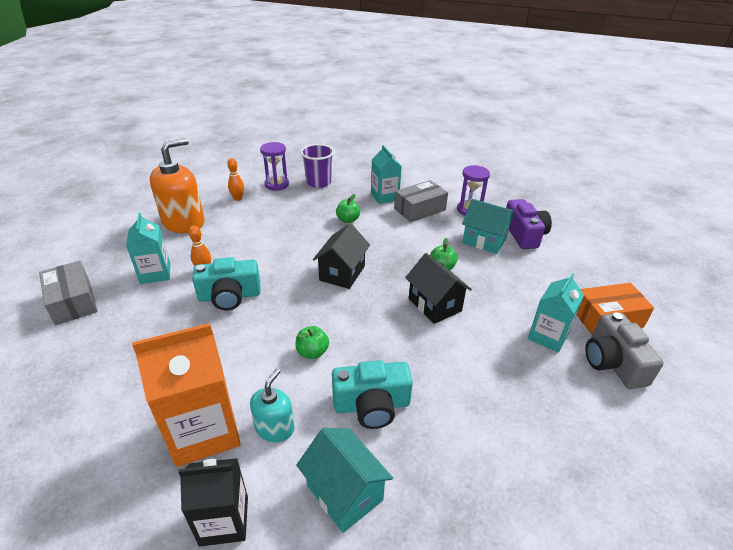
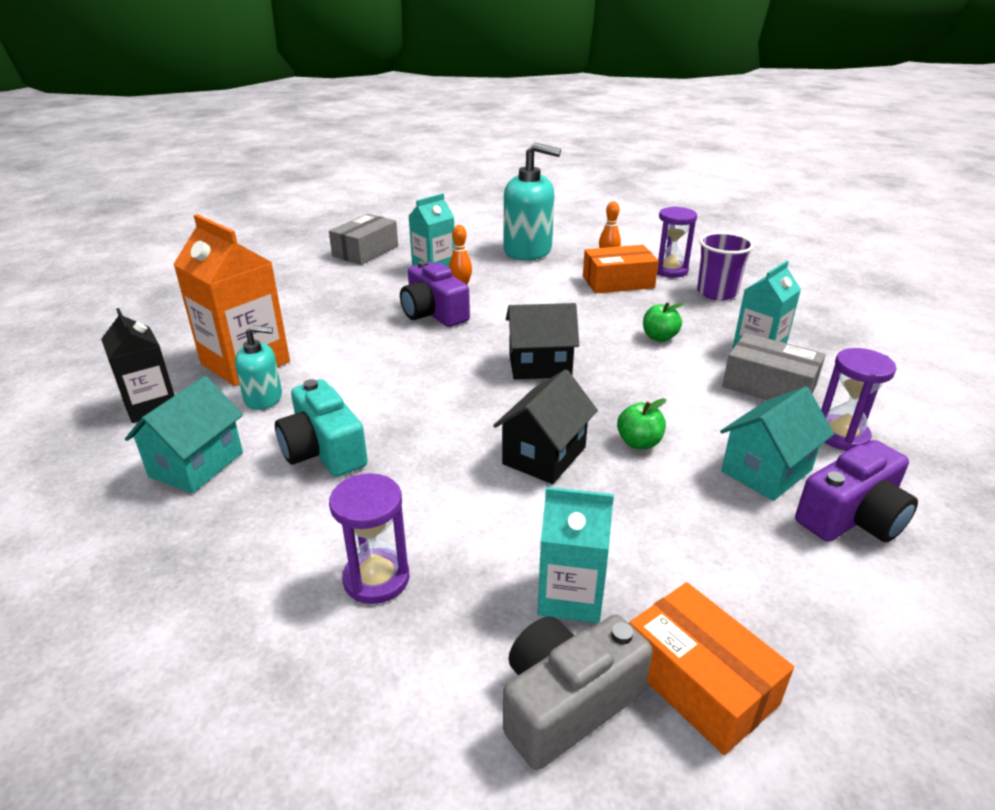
camera: 65 degrees right, 5 degrees down
(184, 222) = (528, 250): orange soap dispenser -> turquoise soap dispenser
(229, 296) = (433, 313): turquoise camera -> purple camera
(271, 207) = (618, 282): none -> orange box
(312, 352) = (383, 387): green apple -> none
(484, 241) = (766, 471): turquoise house -> turquoise house turned 45 degrees clockwise
(513, 409) = (376, 579): none -> purple hourglass

